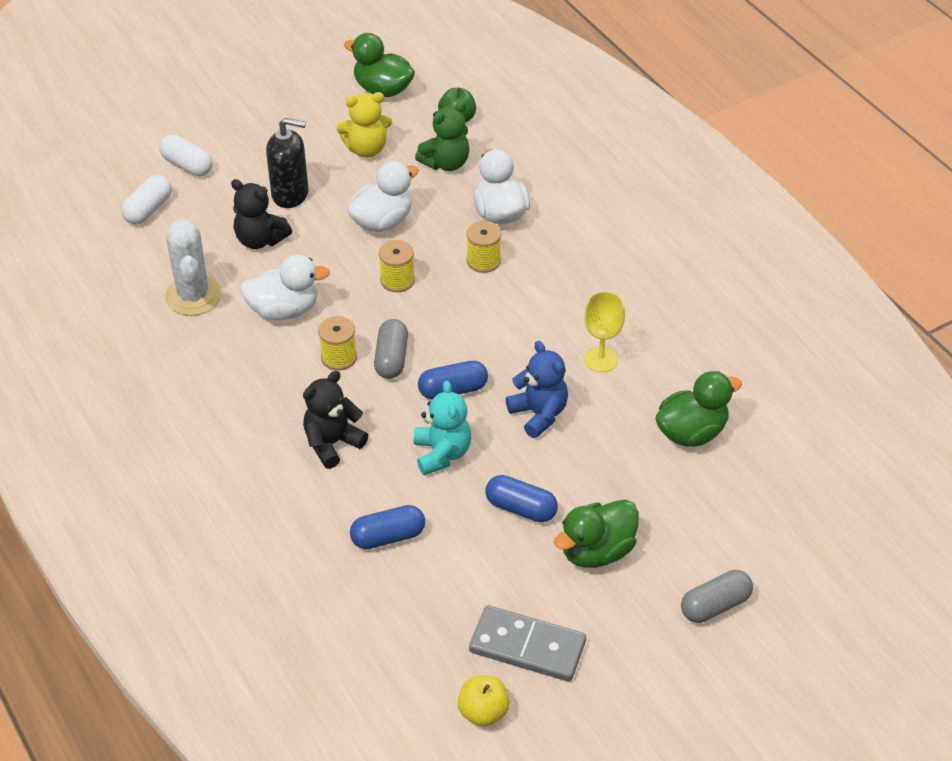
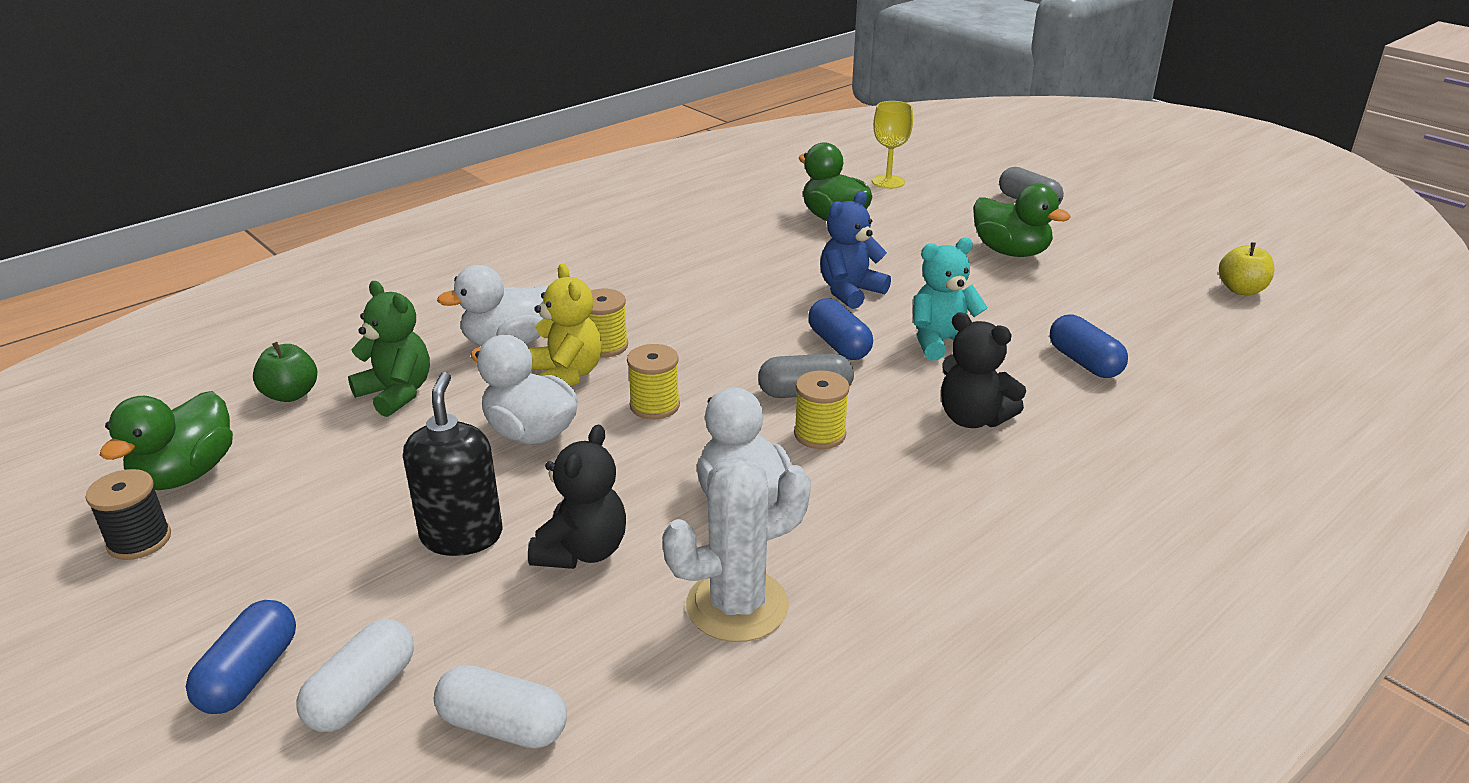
camera: 100 degrees left, 15 degrees down
(328, 82) = (139, 540): none -> black spool
(366, 149) = (349, 470): yellow teddy bear -> yellow teddy bear (566, 375)
(521, 508) = (986, 291): blue capsule -> blue capsule (249, 675)
(527, 646) = (1149, 275): grey domino -> none
(601, 359) = (753, 265): yellow goblet -> yellow goblet (888, 182)

